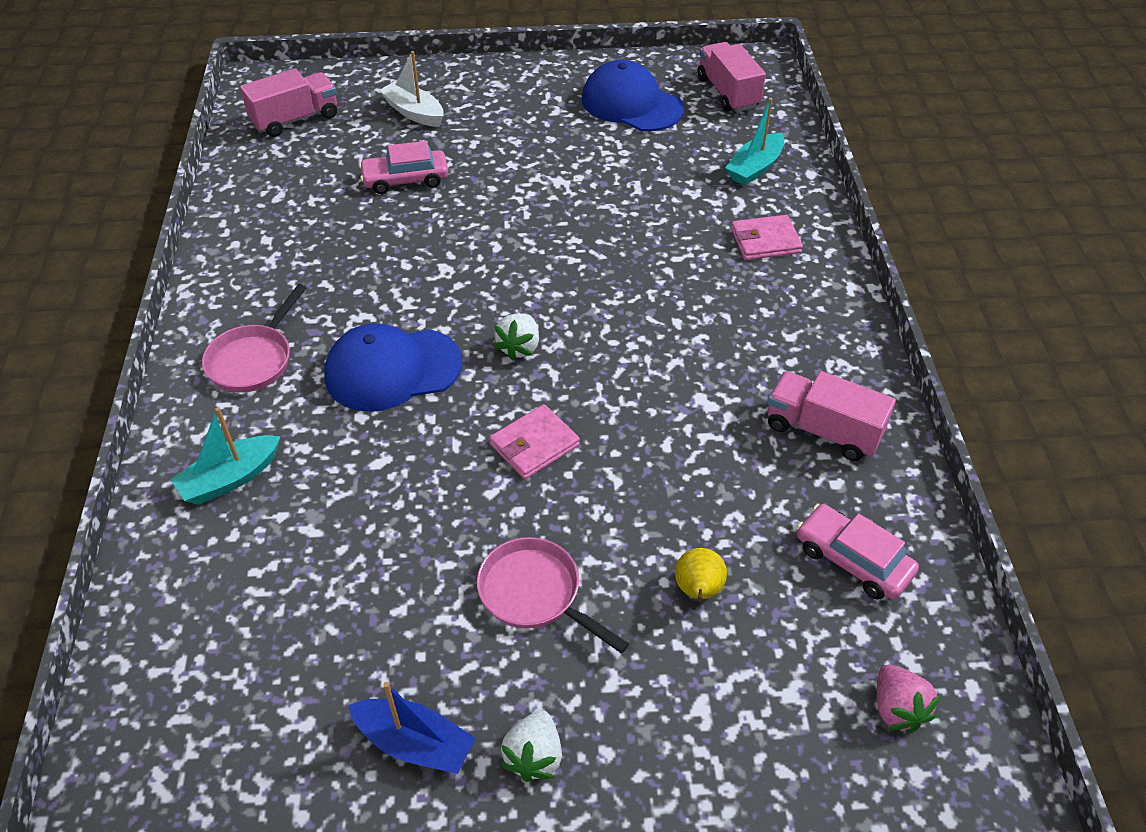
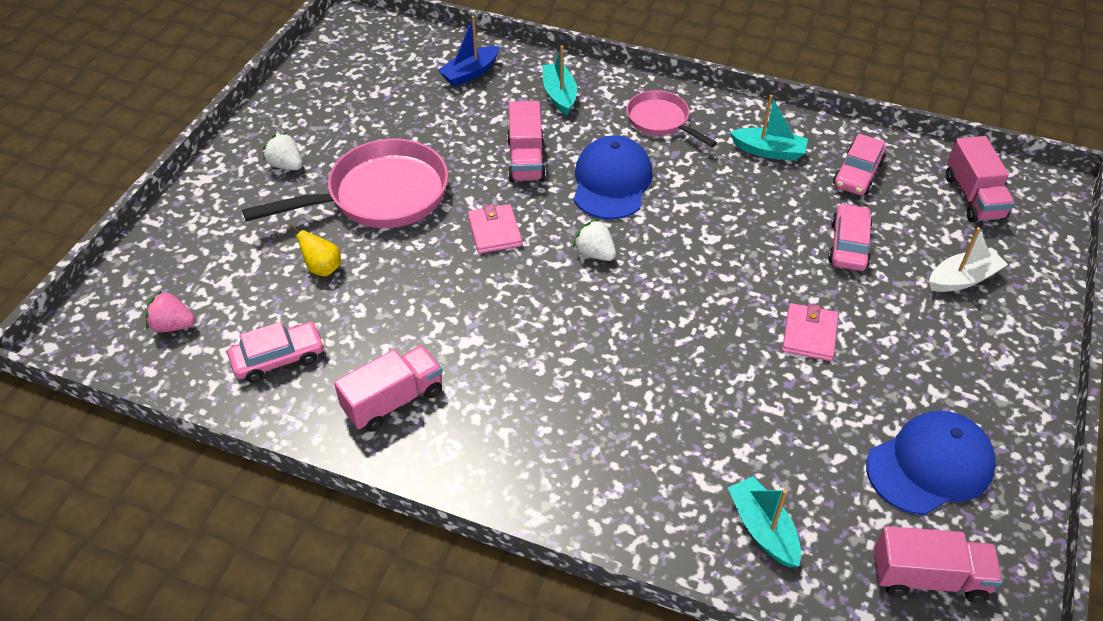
camera: 115 degrees right, 0 degrees up
(278, 259) = (769, 151): none -> turquoise boat
(291, 191) = (857, 174): none -> pink car
(387, 464) = (526, 159): none -> pink truck
(415, 743) = (331, 126): blue boat -> blue boat (470, 73)
(535, 594) = (380, 195): pink pan -> pink pan, size x1.77
(765, 241) = (638, 477): pink wallet -> pink wallet (809, 334)

